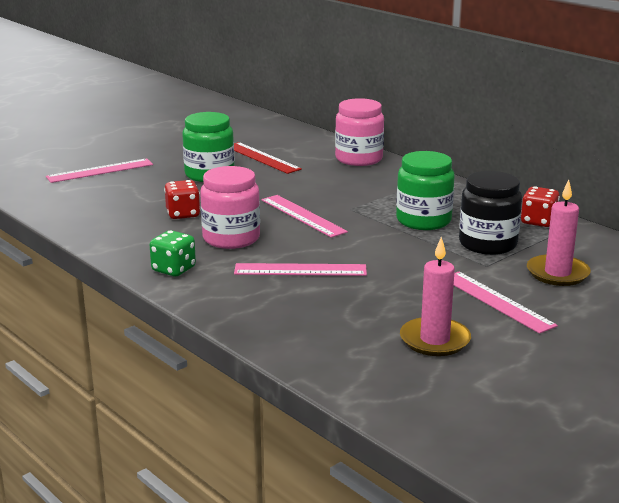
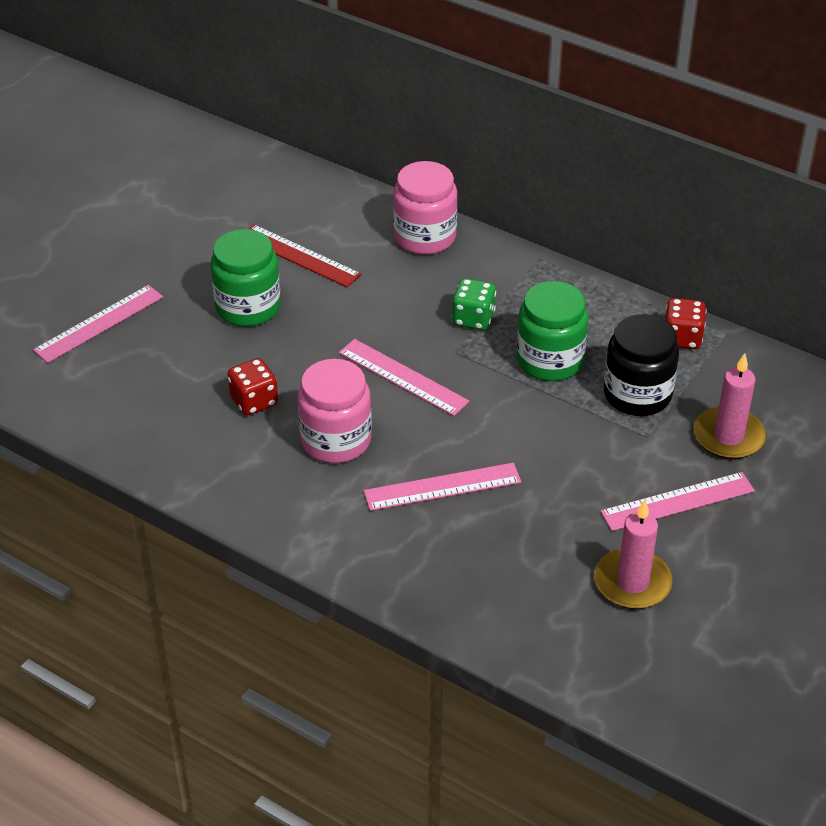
camera: 15 degrees left, 20 degrees up
(173, 269) = (295, 515): green dice -> green dice (473, 319)
(497, 301) = (677, 501): pink ruler -> pink ruler turned 60 degrees counterclockwise

